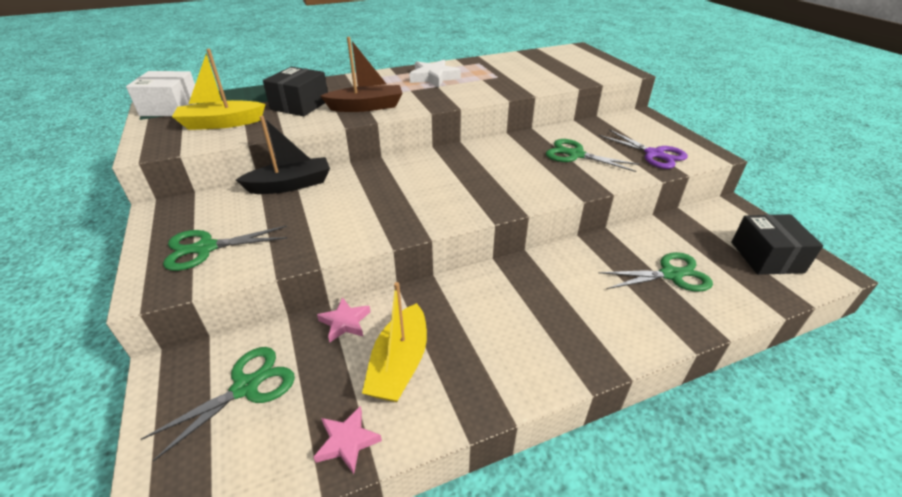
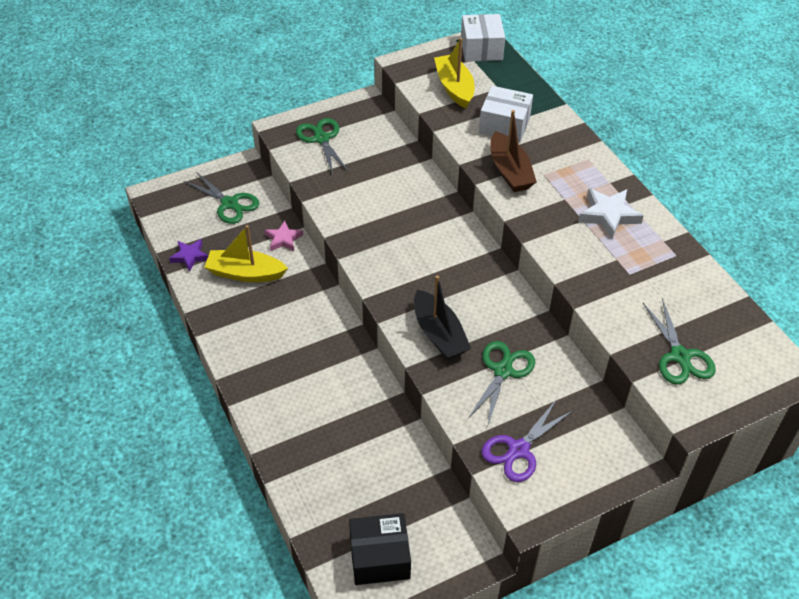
camera: 85 degrees right, 10 degrees up
(290, 185) = (410, 161): black boat -> black boat (439, 334)
(300, 105) = (504, 125): black box -> white box
(347, 441) = (190, 256): pink star -> purple star
(671, 274) = (346, 460): green scissors -> green scissors (680, 356)

